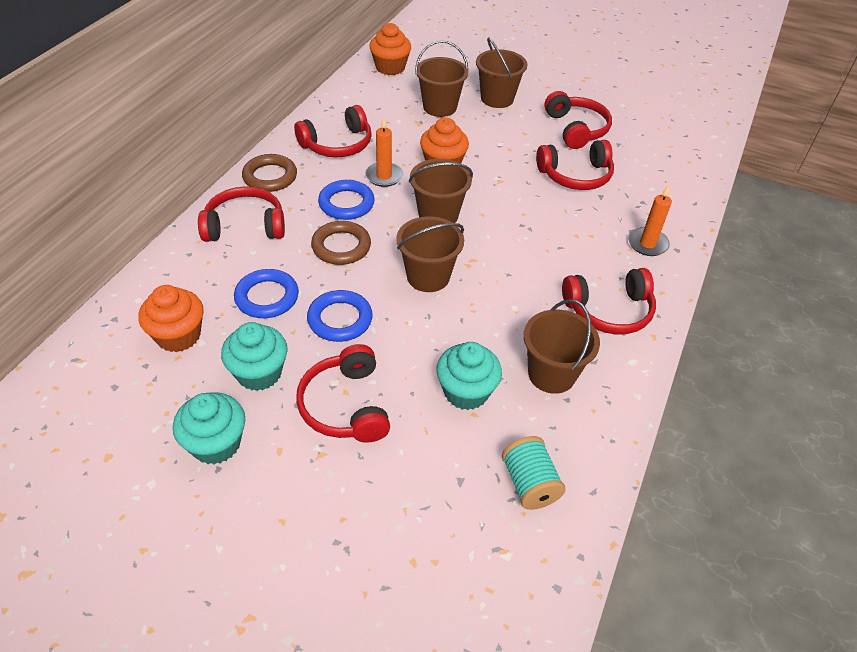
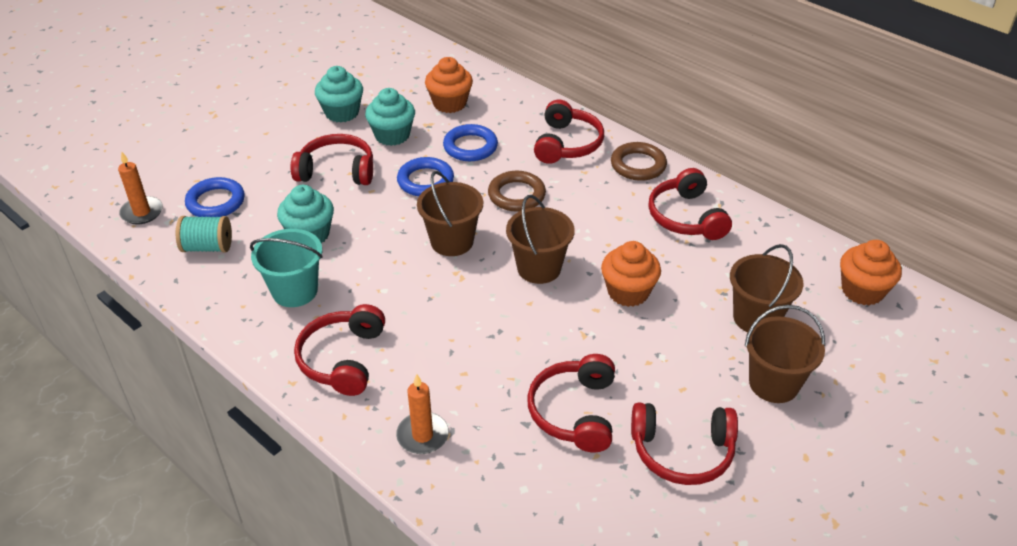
camera: 110 degrees right, 5 degrees down
(346, 203) = (579, 208): blue ring -> blue ring (216, 202)
(384, 176) = (618, 241): orange candle -> orange candle (142, 212)
(551, 374) = (295, 291): brown bucket -> turquoise bucket

